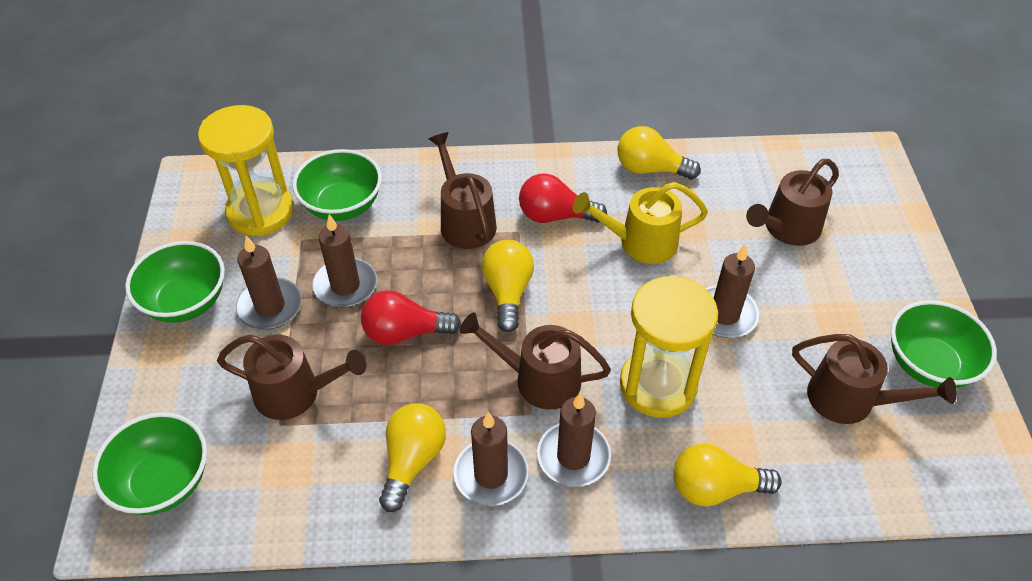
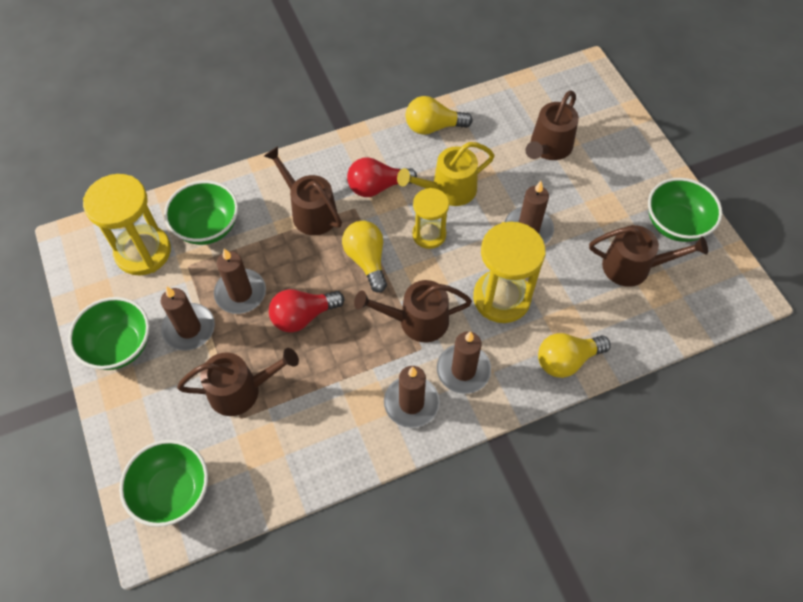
camera: 20 degrees left, 10 degrees up
(412, 461) = (351, 412): yellow light bulb -> none
(596, 285) = (429, 234): none -> yellow hourglass

